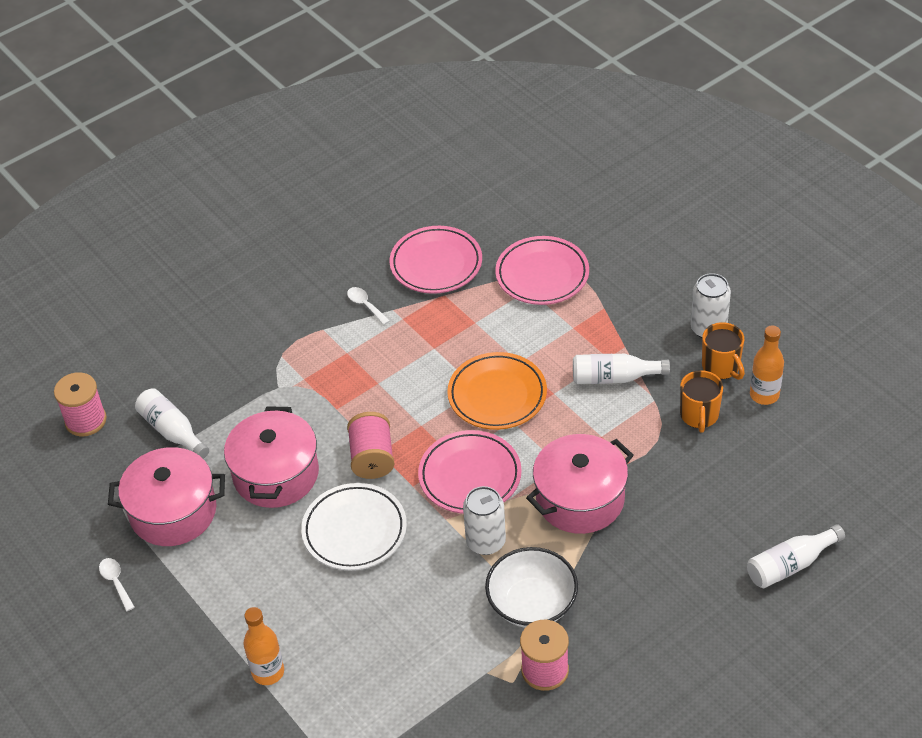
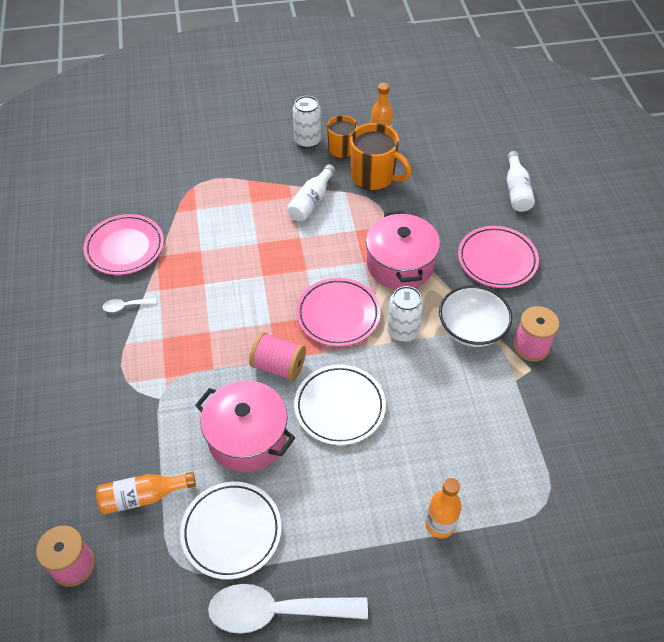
camera: 65 degrees left, 5 degrees up
(116, 582) = (277, 611): white spoon -> white spoon, size x2.36
(172, 431) = (143, 497): white bottle -> orange bottle
(173, 512) = (231, 531): pink pot -> white plate
(497, 395) = (277, 268): orange plate -> none
(542, 275) = (189, 196): pink plate -> pink plate (497, 260)
(699, 415) = (374, 177): orange mug -> orange mug, size x1.53

